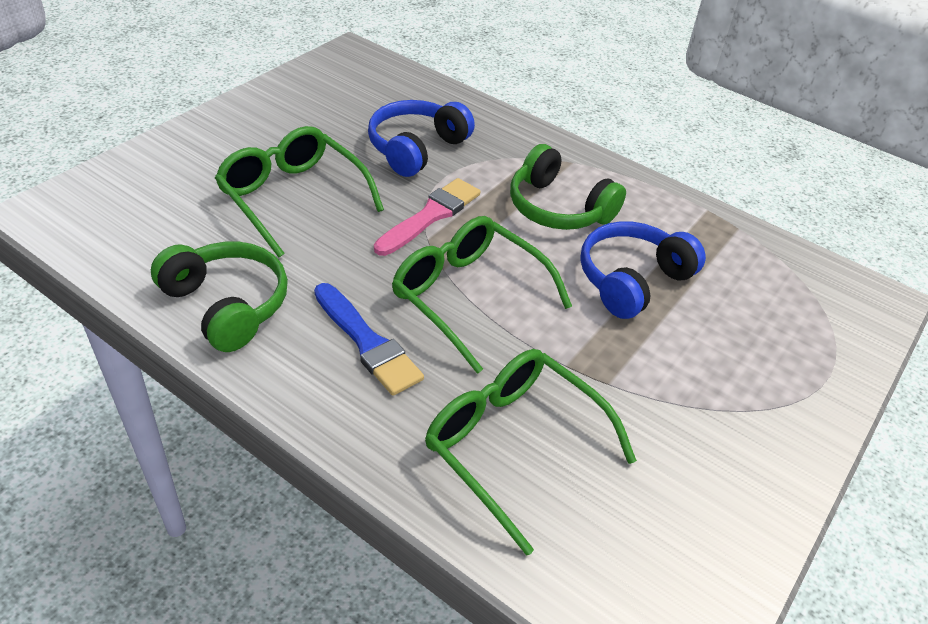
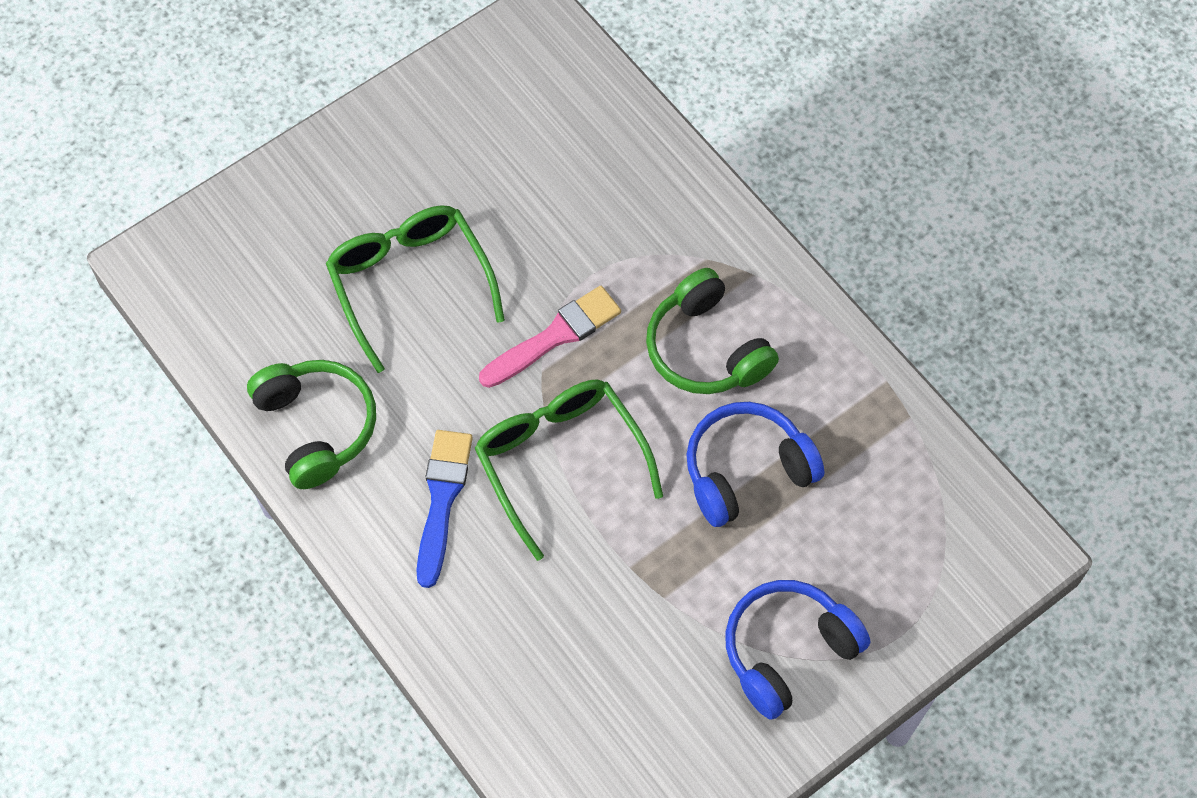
camera: 20 degrees right, 20 degrees up
(367, 342) = (442, 500): blue brush -> blue brush turned 150 degrees counterclockwise
(416, 148) = (570, 221): blue headphones -> blue headphones (787, 651)
(513, 445) = (545, 645): green glasses -> none

